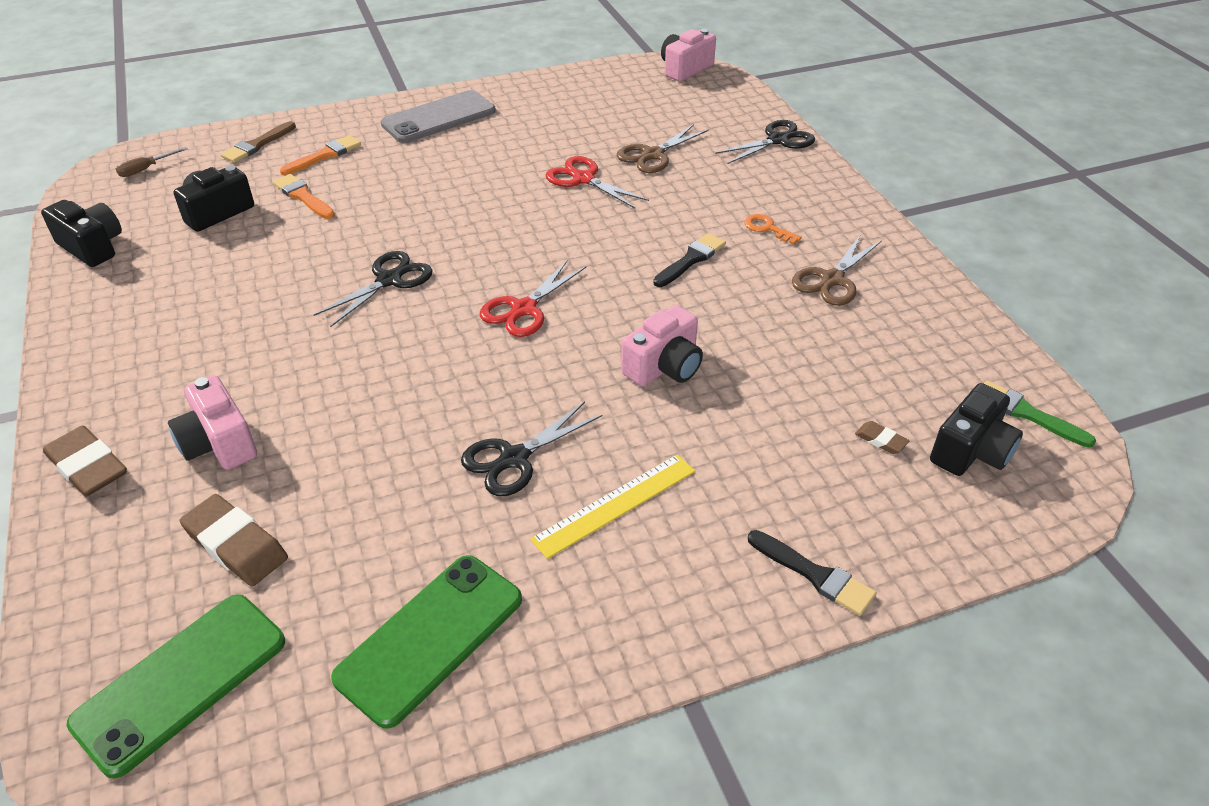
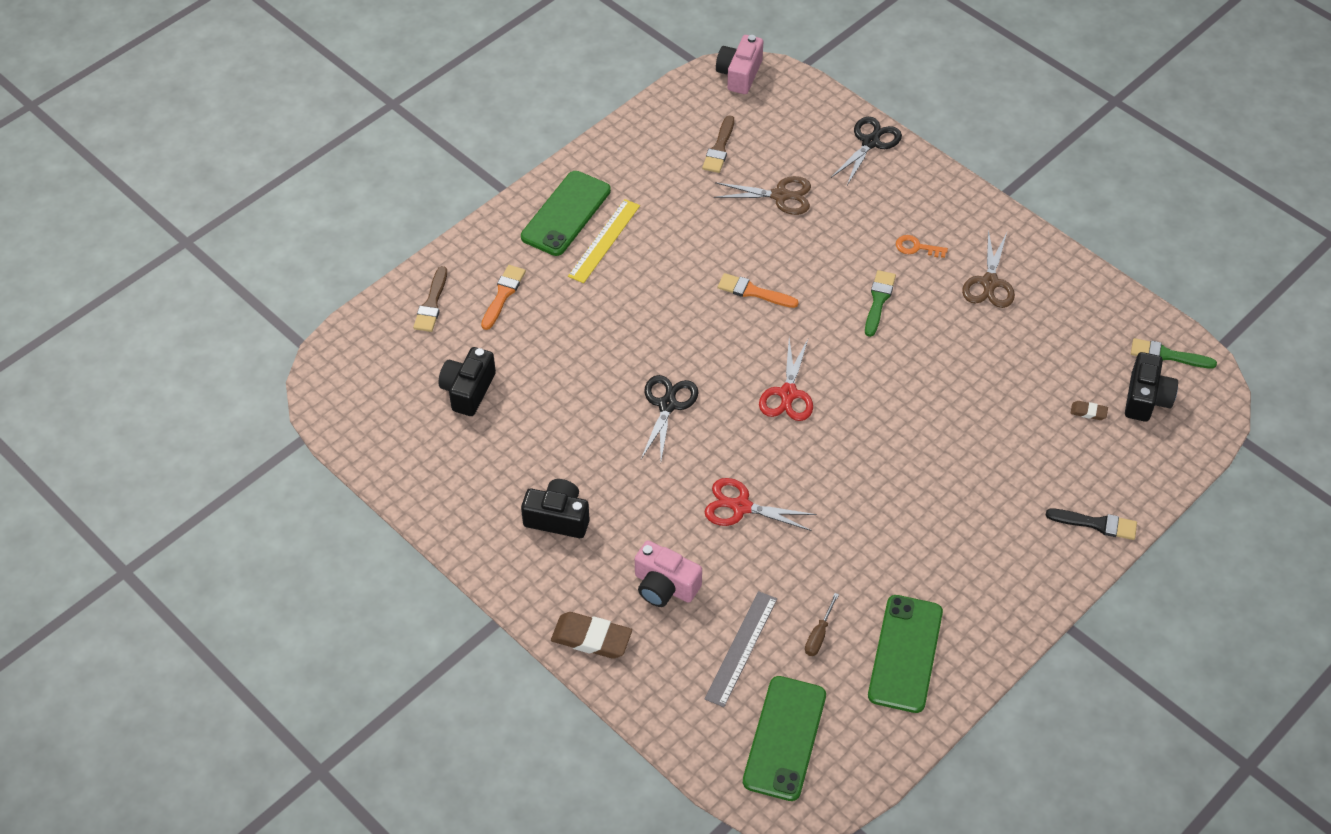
camera: 25 degrees left, 10 degrees up
(92, 247) = (399, 463): black camera -> black camera (558, 518)
(146, 169) = (359, 367): brown screwdriver -> brown screwdriver (819, 635)
(236, 545) = (741, 648): brown eraser -> grey ruler
(303, 196) = (525, 347): orange brush -> orange brush (753, 292)
(439, 118) = (566, 214): grey phone -> green phone
(514, 458) = (869, 518): black scissors -> none
(583, 179) = (742, 244): red scissors -> red scissors (741, 507)
(615, 504) = (954, 525): yellow ruler -> yellow ruler (604, 240)
(623, 110) = (719, 148): none -> brown brush
(653, 155) = (780, 196): brown scissors -> brown scissors turned 105 degrees counterclockwise
(664, 367) = (919, 407): pink camera -> none
(691, 259) = (878, 300): black brush -> green brush

